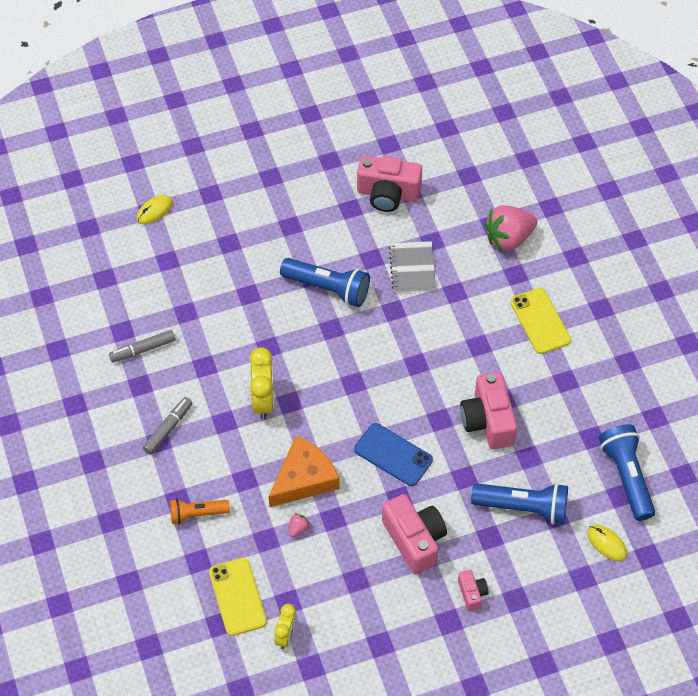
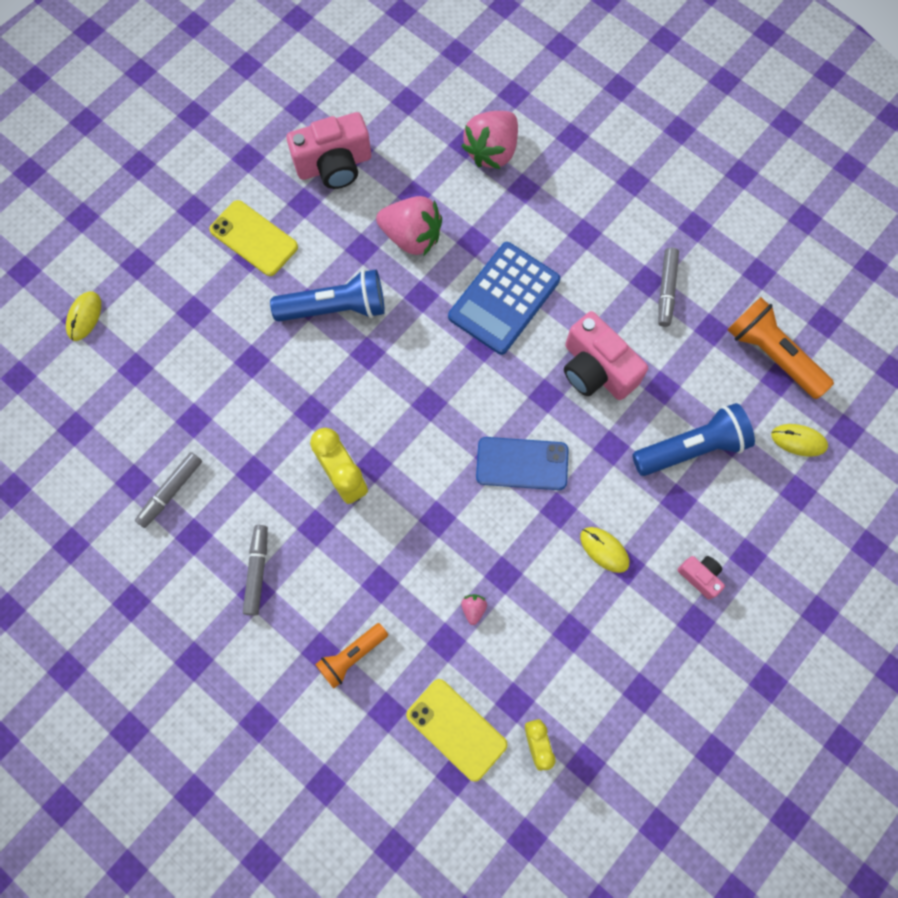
camera: 30 degrees left, 15 degrees up
(304, 478) = (444, 546): orange cheese -> none
(412, 268) = (412, 237): grey notebook -> pink strawberry
(414, 540) = (604, 550): pink camera -> yellow mouse
(452, 341) = (504, 298): none -> blue calculator
(540, 321) = (580, 228): yellow phone -> yellow phone (254, 238)
(576, 394) = (666, 290): none -> grey marker
(626, 476) = (772, 354): blue flashlight -> orange flashlight

